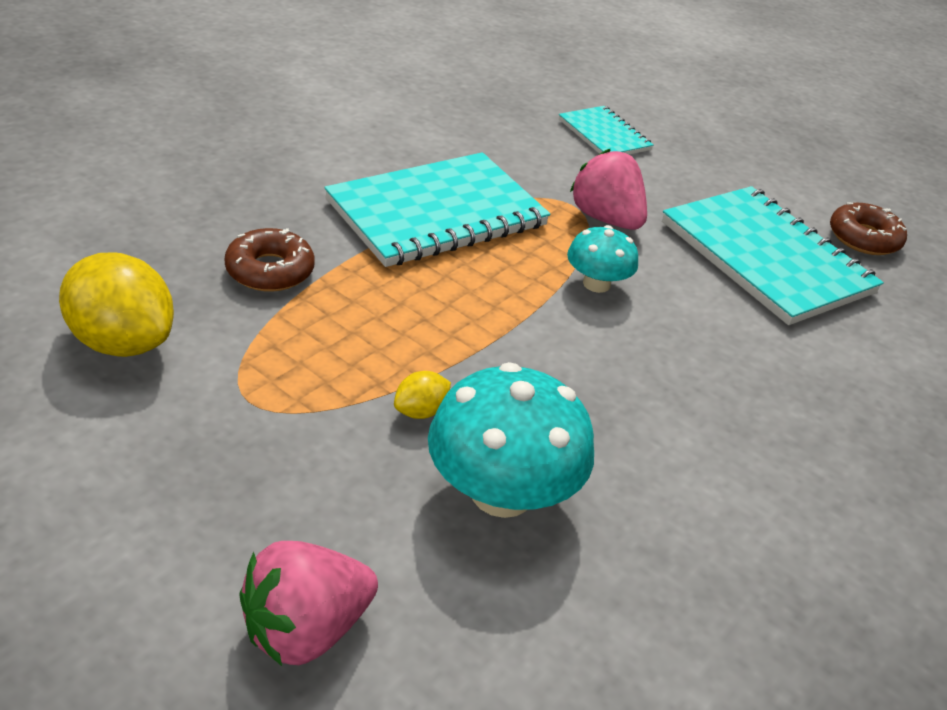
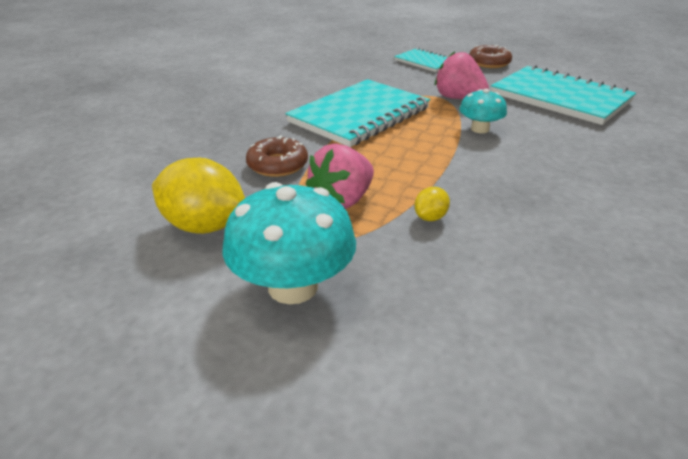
camera: 10 degrees left, 5 degrees down
(306, 629) = (457, 370): pink strawberry -> pink strawberry (342, 200)
(501, 492) = (517, 249): turquoise mushroom -> turquoise mushroom (293, 286)
(864, 238) = (601, 79): brown donut -> brown donut (489, 63)

